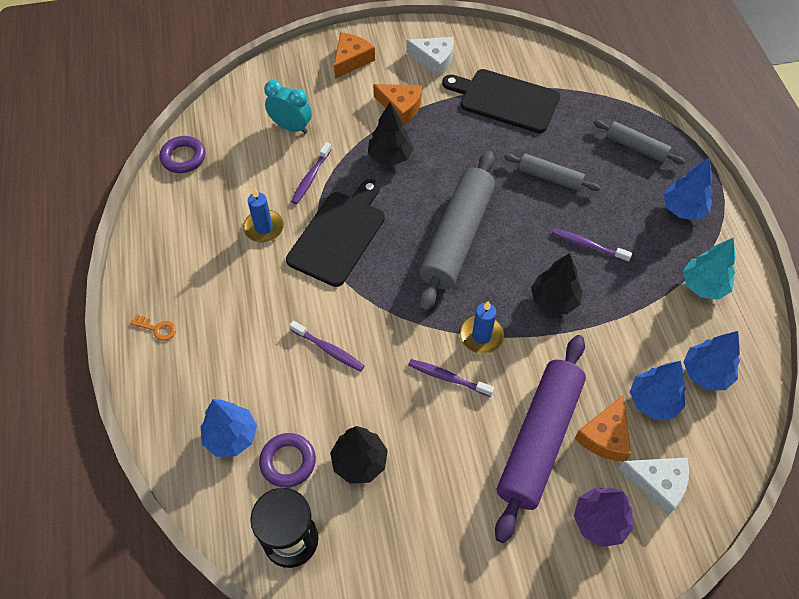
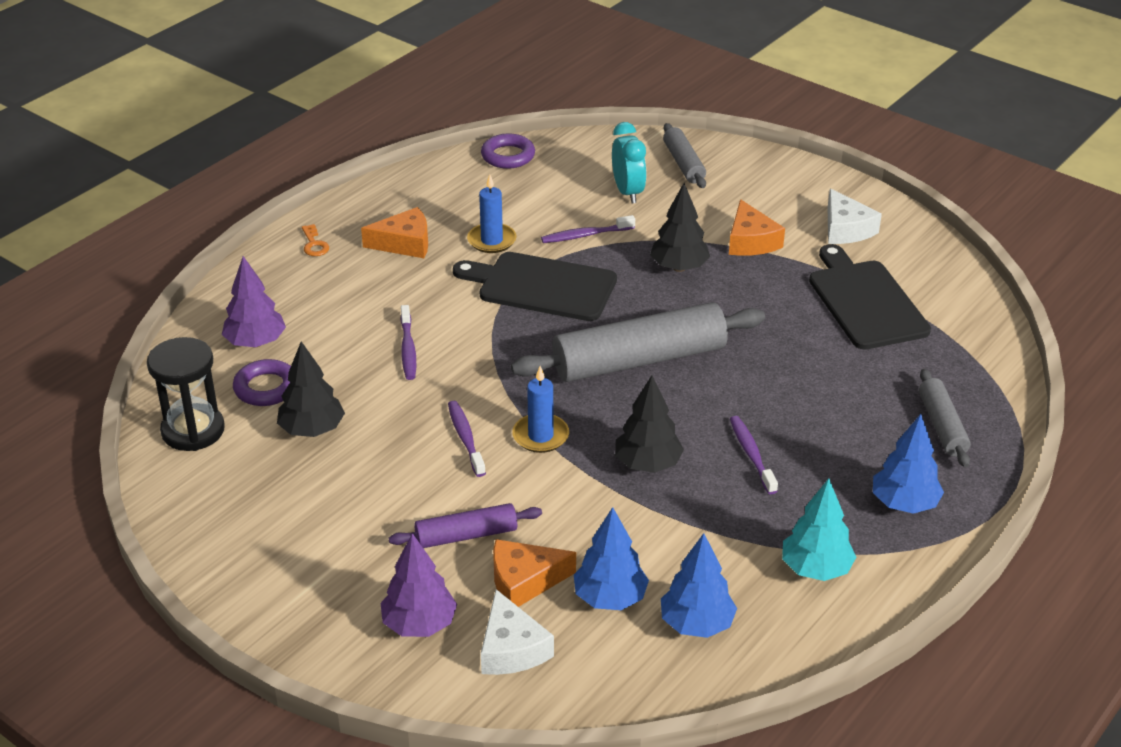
camera: 50 degrees right, 20 degrees down
(231, 437) = (255, 342): blue tree -> purple tree
(338, 235) = (542, 286): black cutting board -> black cutting board turned 150 degrees counterclockwise
(351, 60) = (764, 181): orange cheese -> orange cheese (404, 243)
(539, 440) = (466, 535): purple rolling pin -> purple rolling pin, size x0.52
(550, 177) = (805, 383): grey rolling pin -> grey rolling pin (683, 163)

